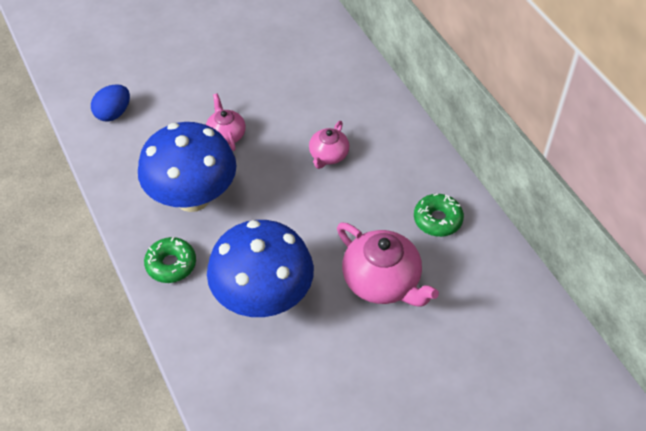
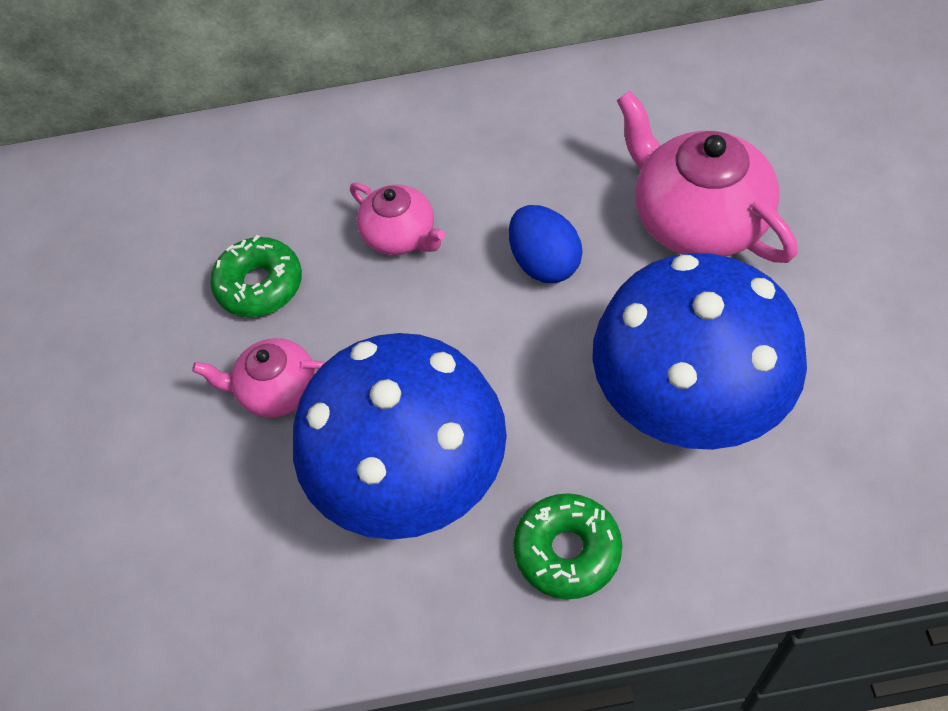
camera: 65 degrees left, 5 degrees up
(113, 113) = (112, 603): blue egg -> blue egg (544, 263)
(382, 281) = (697, 219): pink teapot -> pink teapot turned 105 degrees counterclockwise
(437, 220) = (595, 120): green donut -> green donut (260, 285)

